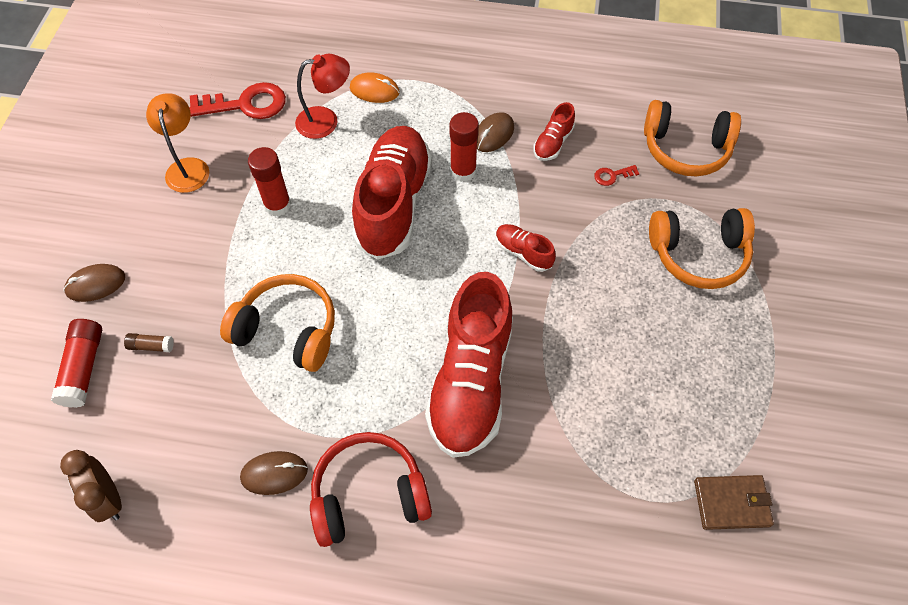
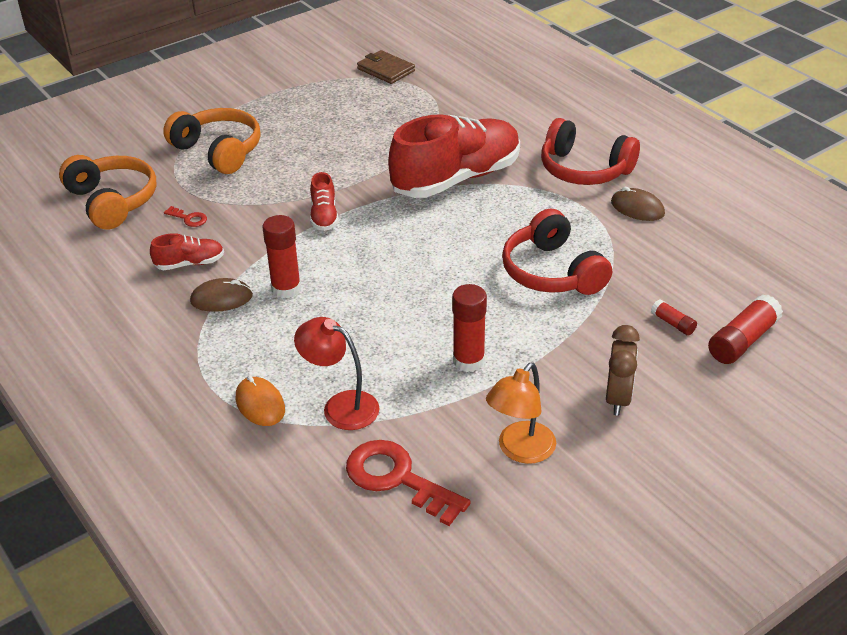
camera: 135 degrees left, 20 degrees down
(95, 284) = (692, 398): brown mouse -> none
(108, 498) = (768, 256): brown clock -> brown clock (618, 398)
(151, 346) = (673, 323): brown glue stick -> red glue stick
(287, 330) = (552, 272): orange headphones -> red headphones
(393, 204) = (372, 301): red shoe -> none

